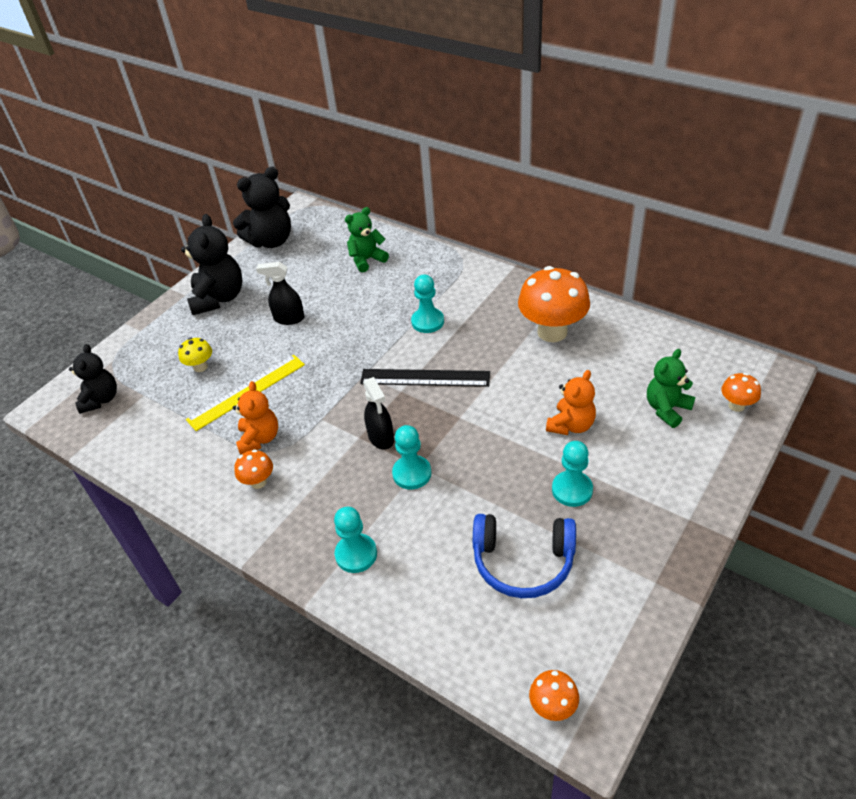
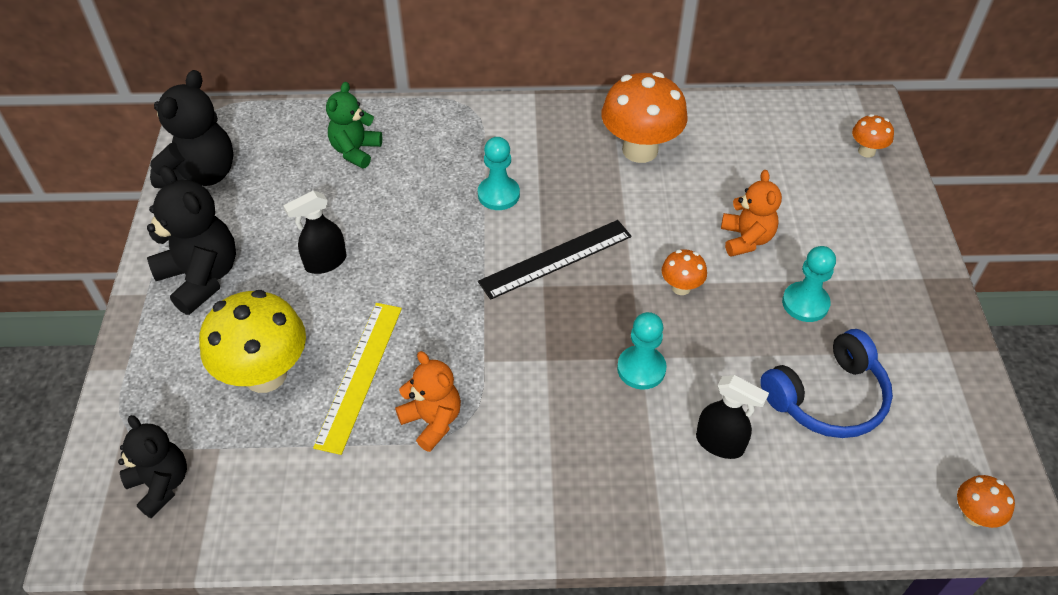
camera: 40 degrees left, 5 degrees up
(200, 367) = (265, 374): yellow mushroom -> yellow mushroom, size x2.09
(258, 482) = (481, 470): orange mushroom -> orange mushroom (681, 287)
(356, 554) = (666, 485): turquoise pawn -> none
(381, 438) = (572, 348): black spray bottle -> black spray bottle (720, 443)
(667, 409) = (813, 182): green teddy bear -> none

